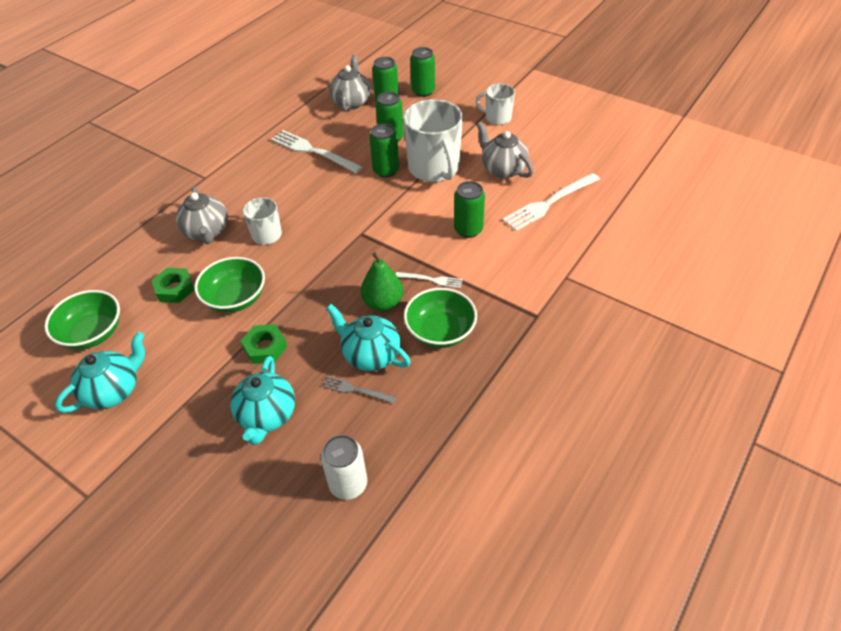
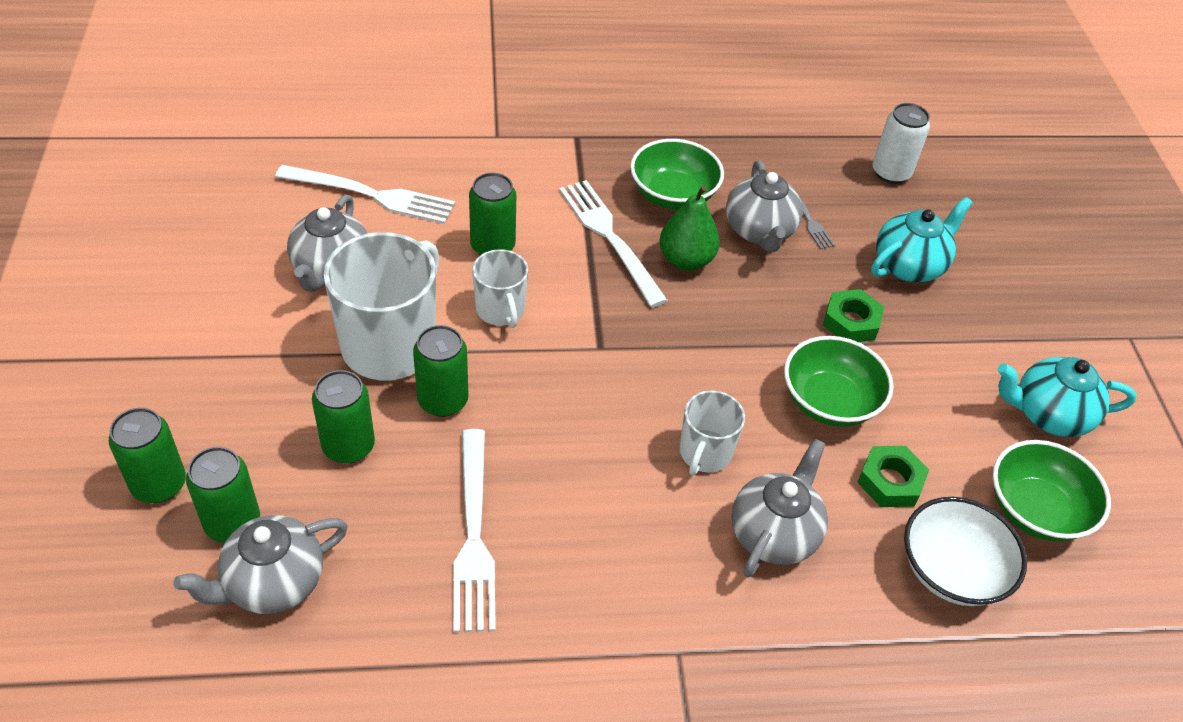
camera: 135 degrees left, 0 degrees up
(118, 277) = (951, 570): none -> white bowl
(370, 354) = (759, 231): turquoise teapot -> grey teapot
(431, 280) = (609, 237): white fork -> white fork, size x1.92
(497, 118) = (188, 335): white mug -> white mug (500, 310)

